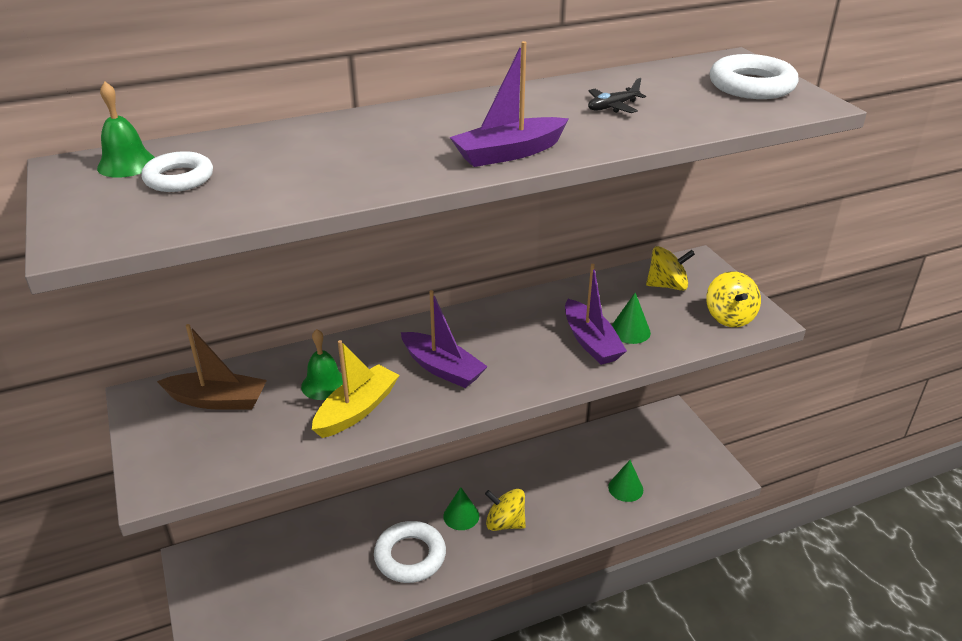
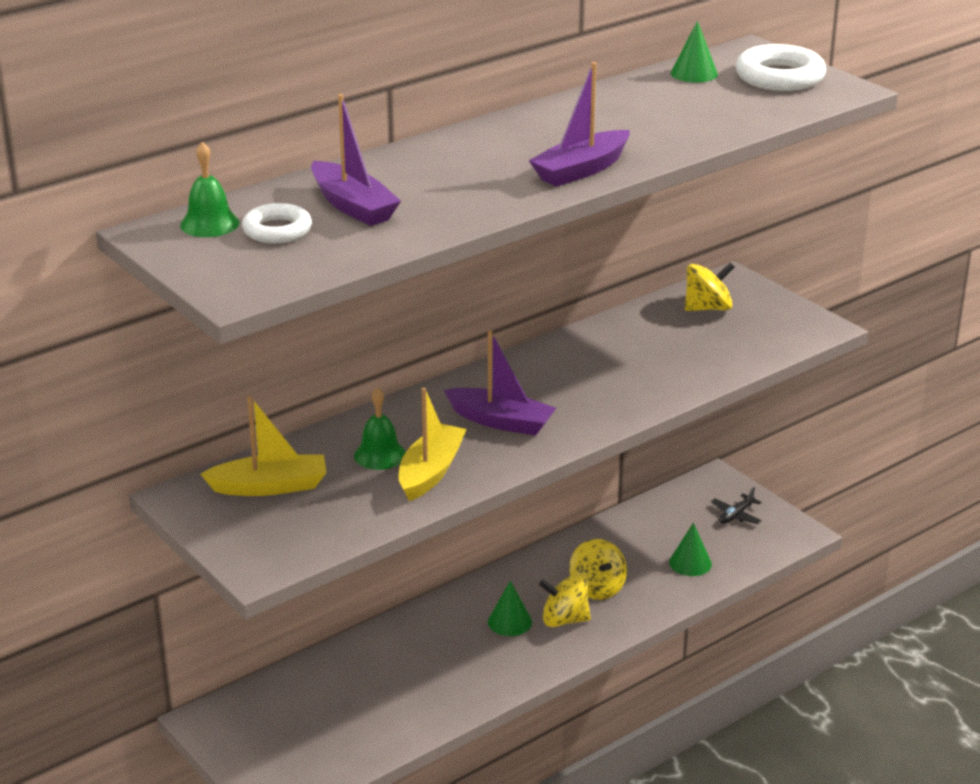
camera: 15 degrees left, 5 degrees down
(217, 400) = (270, 486): brown boat -> yellow boat
(410, 556) = (468, 670): white ring -> none
(591, 342) = (649, 374): purple boat -> purple boat (353, 206)
(612, 107) = (654, 114): black plane -> black plane (736, 515)
(630, 331) = (686, 358): green cone -> green cone (694, 73)
(729, 317) = (786, 330): yellow spinning top -> yellow spinning top (597, 588)

